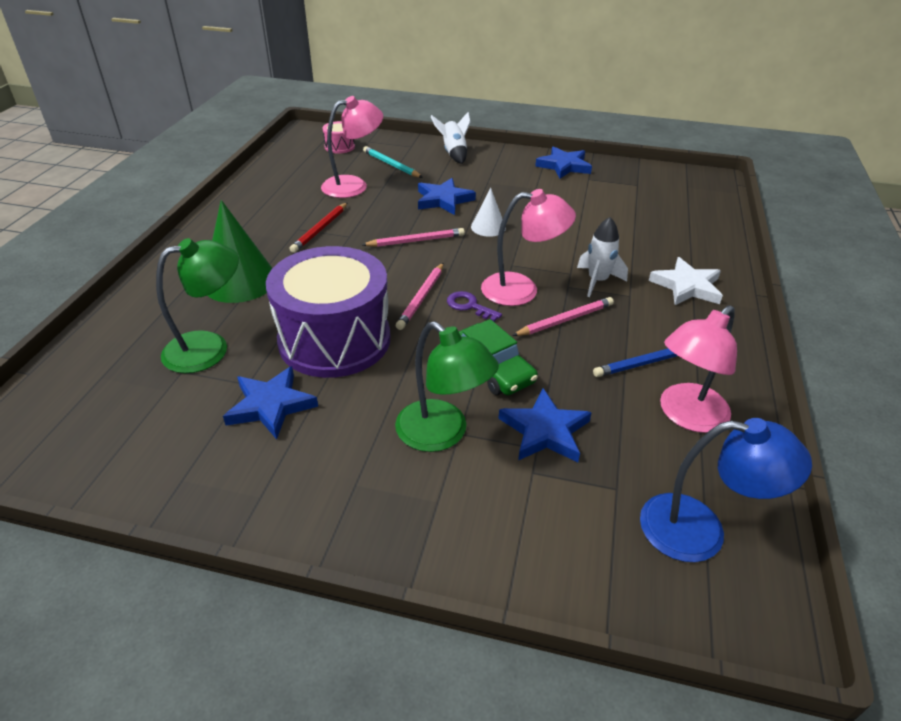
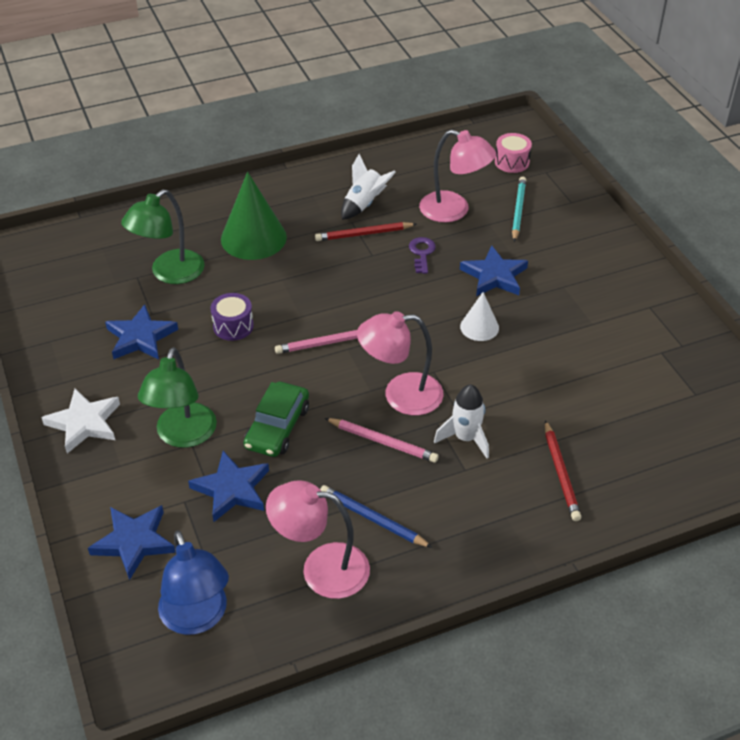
camera: 55 degrees right, 5 degrees up
(209, 348) = (169, 273): green lamp -> green lamp turned 105 degrees clockwise
(334, 340) = (233, 326): purple drum -> purple drum, size x0.41
(416, 241) = (407, 296): pink pencil -> none
(453, 153) = (593, 236): white rocket -> white rocket (364, 204)
(469, 306) = (345, 375): purple key -> purple key (422, 253)
(522, 290) = (400, 395): pink lamp -> pink lamp turned 120 degrees clockwise
(564, 166) = (667, 322): blue star -> blue star (134, 542)
(667, 258) = (561, 473): none -> red pencil
(687, 286) = (523, 505): white star -> white star (84, 423)

